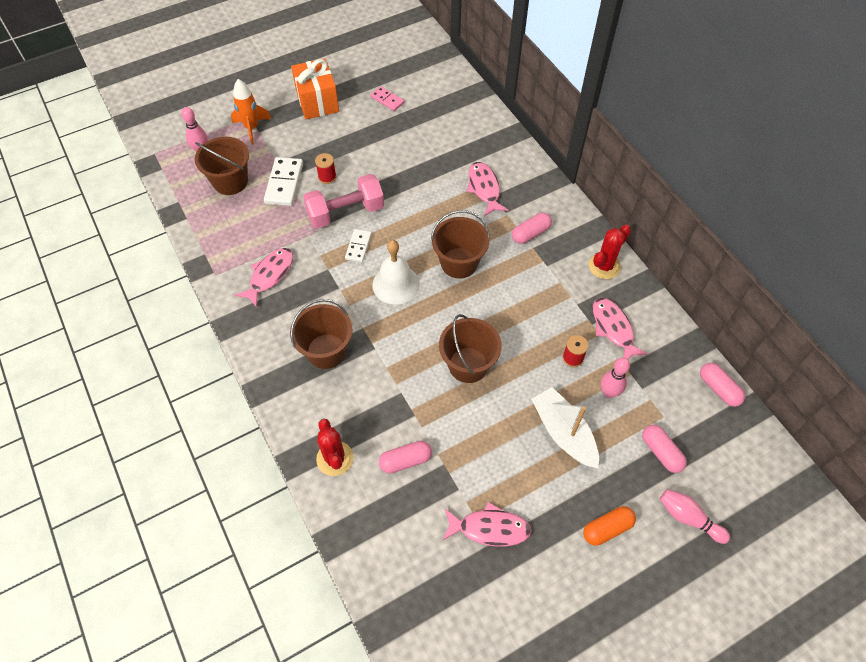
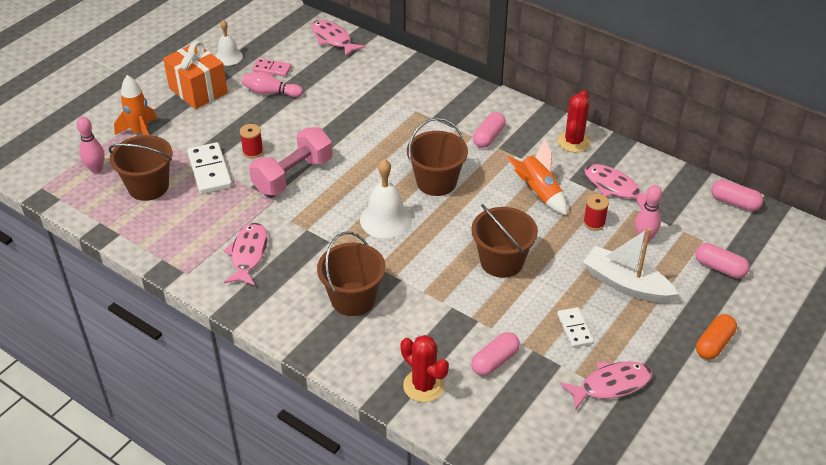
camera: 25 degrees left, 15 degrees down
(358, 247) = (326, 200): white domino -> white domino (575, 329)
(359, 76) = (228, 57): none -> white bell
(484, 188) = (419, 114): pink fish -> pink fish (333, 39)
(541, 308) = (538, 193): none -> orange rocket
(688, 518) = (776, 309): pink bowling pin -> pink bowling pin (270, 92)

